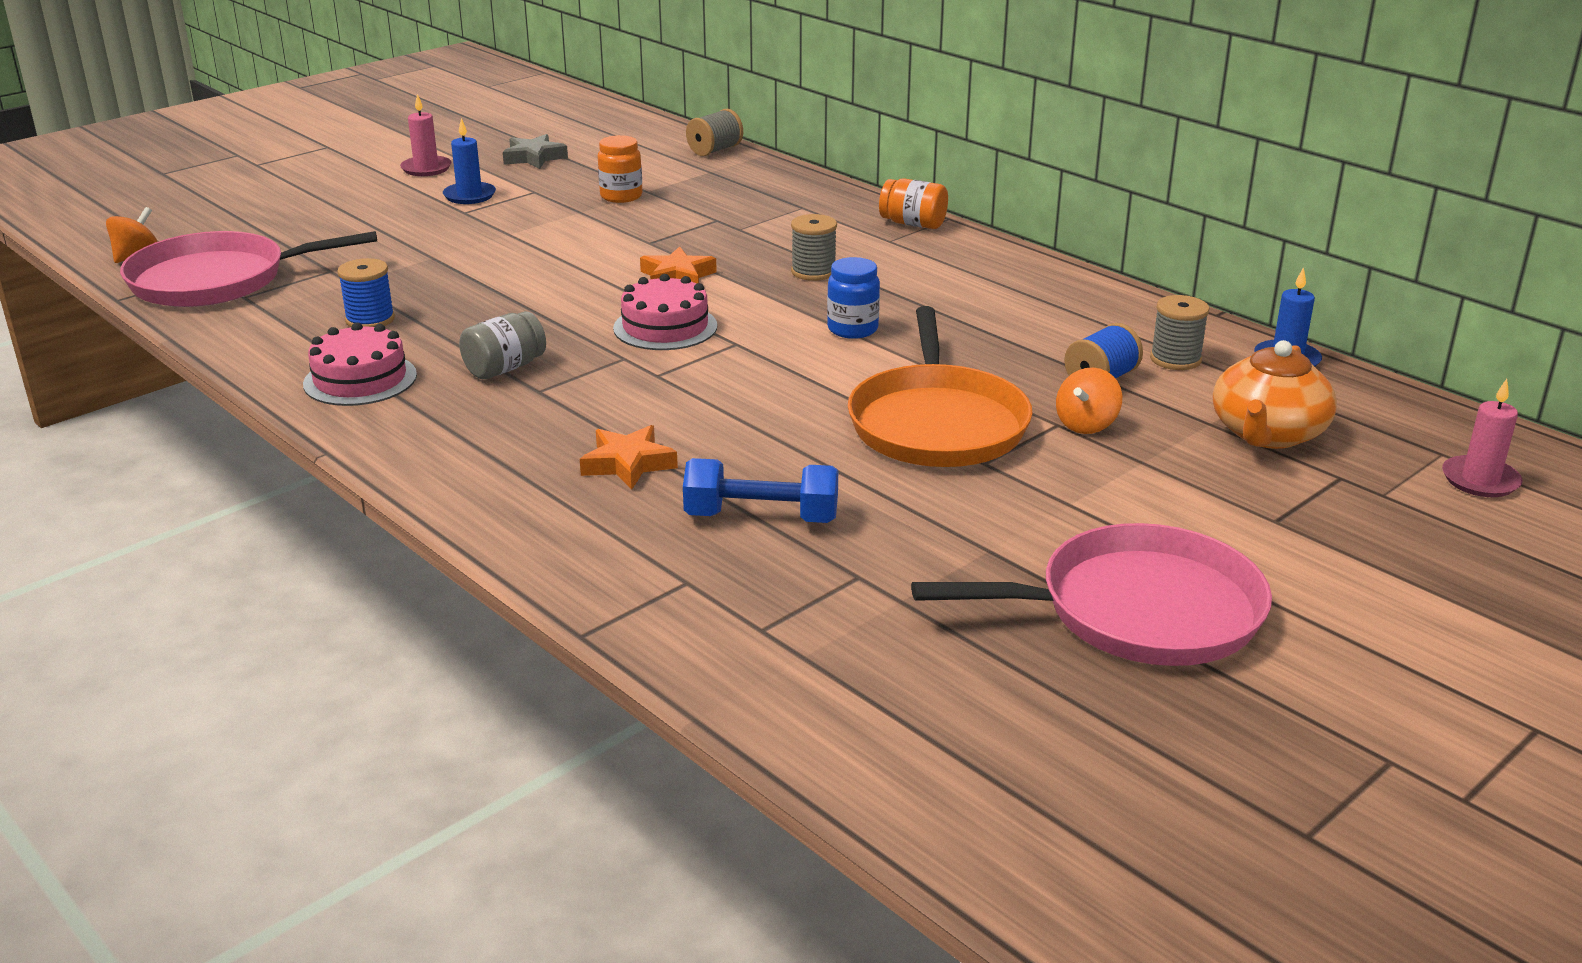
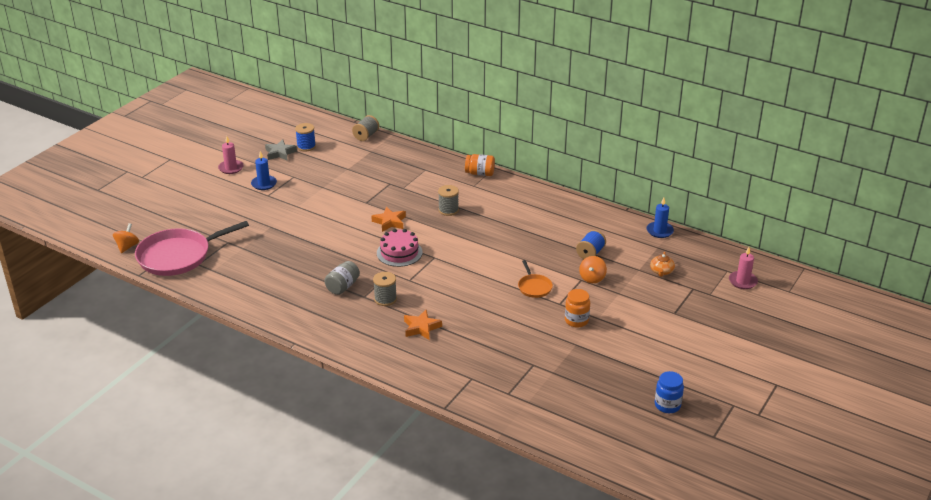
camera: 15 degrees left, 5 degrees up
(360, 379) = (283, 303): pink cake -> none
(370, 320) = (266, 269): blue spool -> blue spool (306, 146)
(621, 196) = (337, 174): orange jar -> orange jar (576, 321)
(761, 517) = (486, 344): blue dumbbell -> none
(852, 329) = (479, 241): blue jar -> blue jar (667, 405)
(937, 423) = (534, 287): orange pan -> orange pan, size x0.46
(1138, 611) = (637, 361): pink pan -> none
(1175, 359) = (616, 238): grey spool -> grey spool (385, 299)
(1267, 434) = (661, 271): orange teapot -> orange teapot, size x0.52

